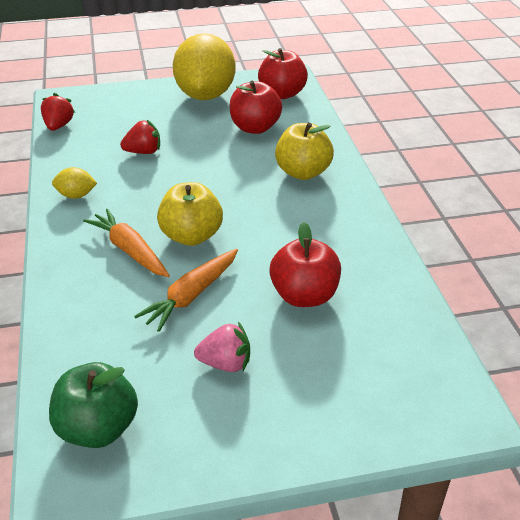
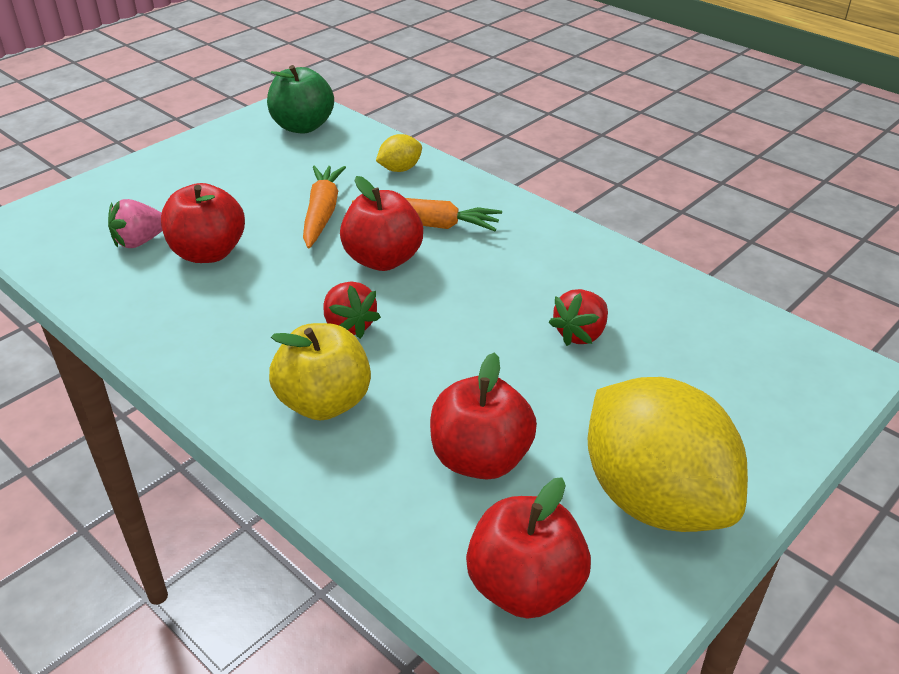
camera: 145 degrees right, 0 degrees up
(58, 126) = (751, 321): red strawberry -> red strawberry (349, 326)
(76, 195) = (566, 248): yellow lemon -> yellow lemon (400, 169)
(191, 236) = (383, 260): yellow apple -> red apple
(225, 363) = (243, 184): pink strawberry -> pink strawberry (139, 241)

